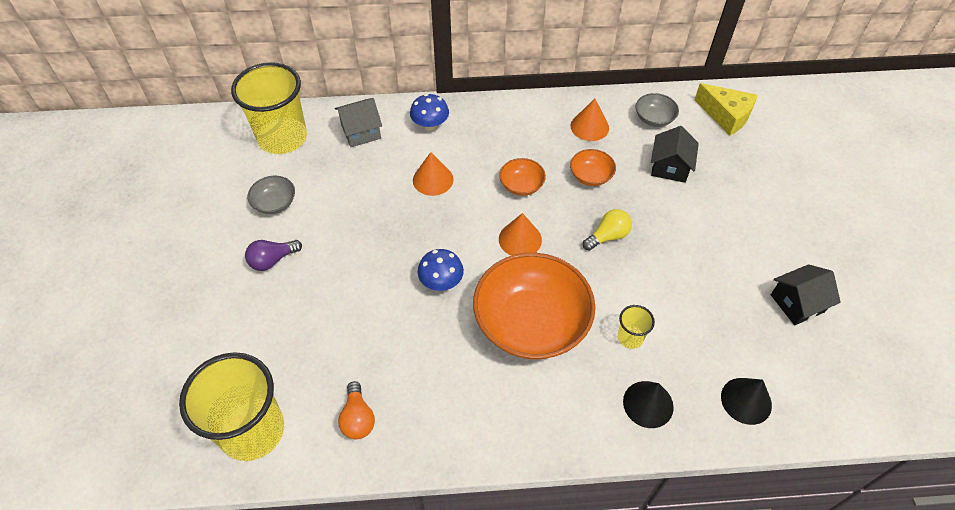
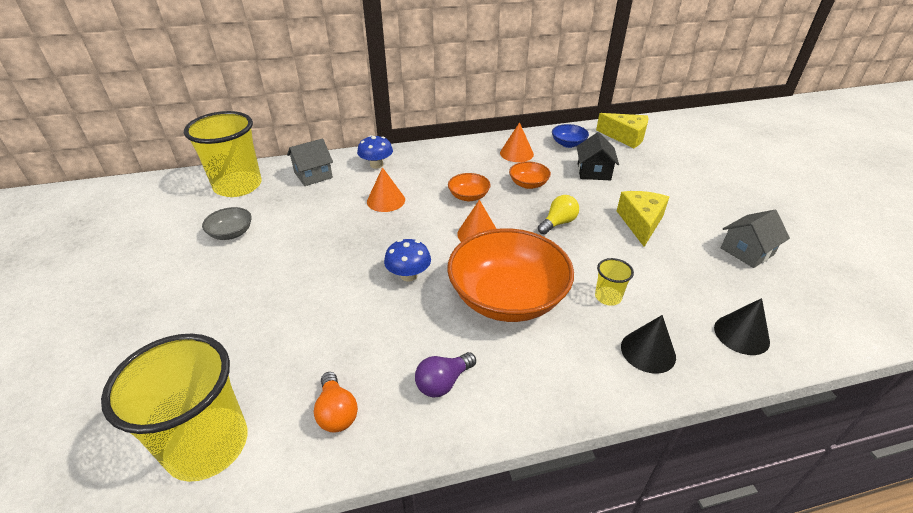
camera: 10 degrees left, 15 degrees down
(272, 260) = (230, 278): purple light bulb -> purple light bulb (443, 382)
(654, 118) = (568, 144): grey bowl -> blue bowl
(697, 248) = (641, 222): none -> yellow cheese
(797, 303) = (747, 251): black house -> grey house

